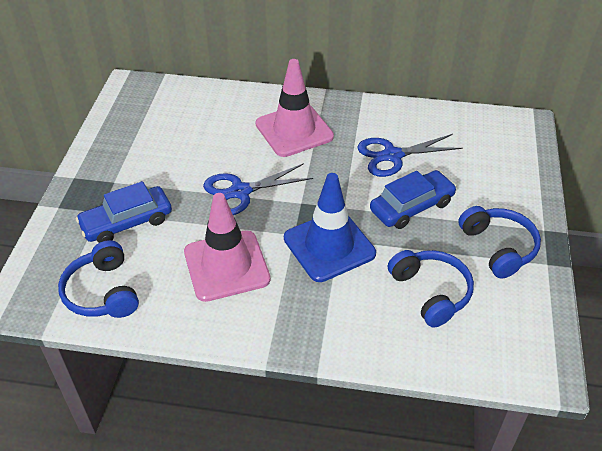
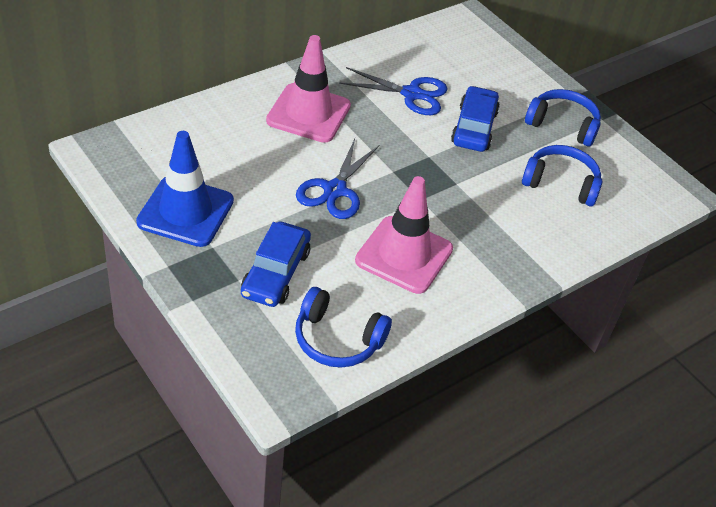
camera: 50 degrees left, 0 degrees up
(329, 246) = (456, 192): blue traffic cone -> blue traffic cone (185, 211)
(392, 155) = (411, 94): blue scissors -> blue scissors turned 105 degrees counterclockwise

